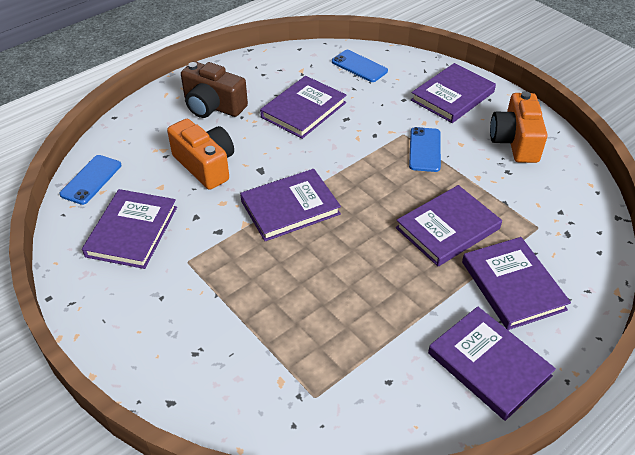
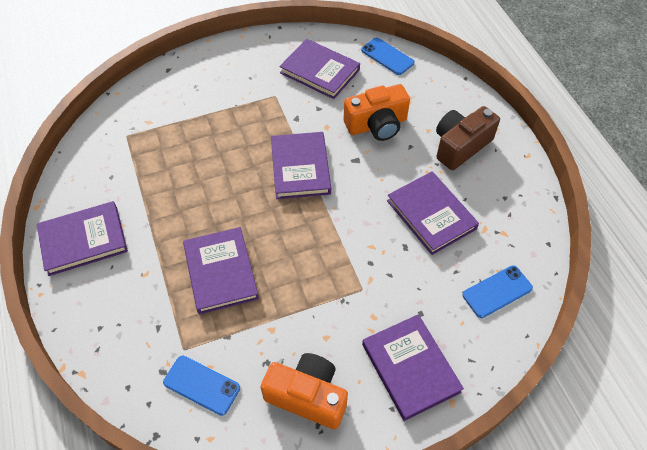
camera: 110 degrees right, 10 degrees up
(425, 149) = (330, 298): blue phone -> blue phone (201, 385)
(512, 285) = (136, 292): purple book -> none

